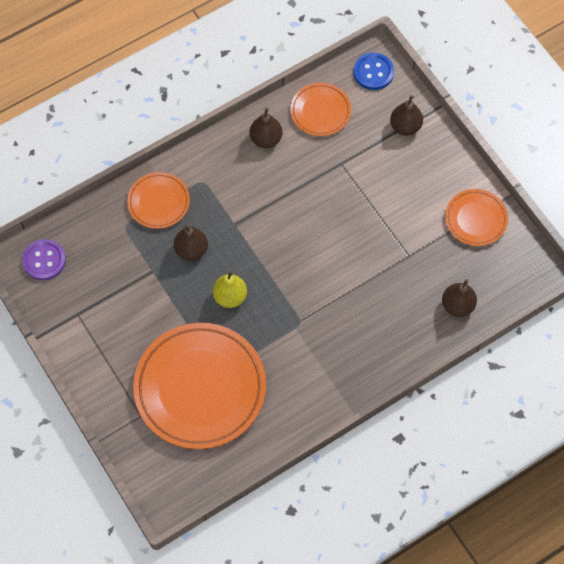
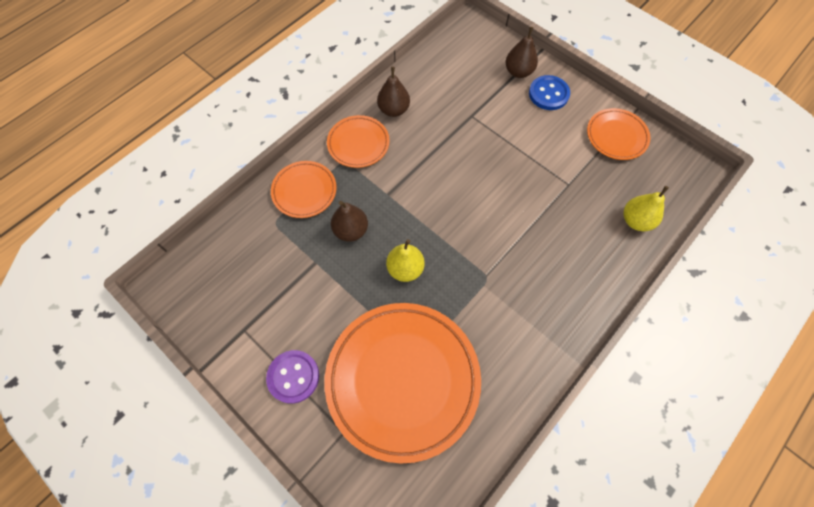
camera: 15 degrees left, 0 degrees up
(44, 260) = (194, 279): purple button -> purple button (293, 377)
(320, 111) = (436, 76): orange plate -> orange plate (358, 144)
(373, 72) = (472, 34): blue button -> blue button (548, 94)
(457, 305) = (636, 220): brown pear -> yellow pear

